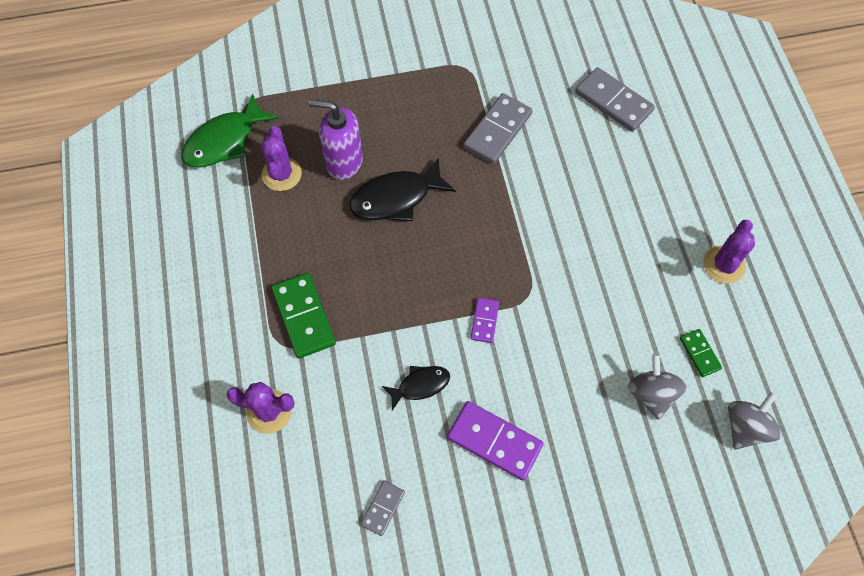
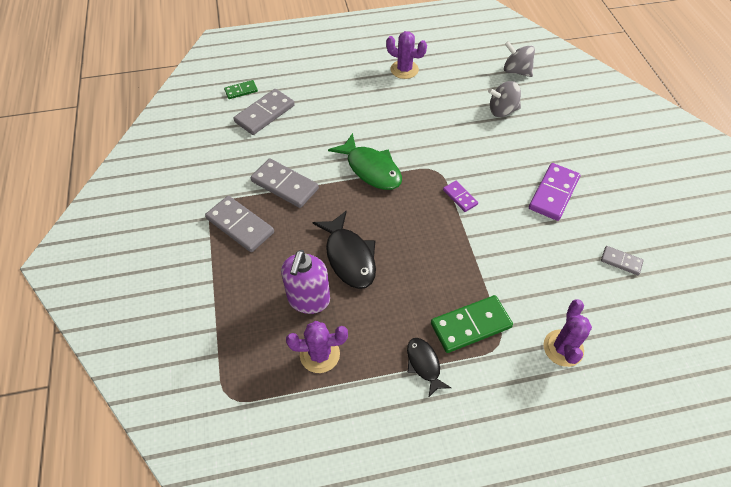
camera: 90 degrees left, 10 degrees down
(224, 141) = (275, 415): green fish -> green fish (371, 169)
(420, 385) = (519, 238): black fish -> black fish (424, 364)
(439, 93) = (240, 225): none -> grey domino
(484, 321) = (460, 197): purple domino -> purple domino turned 45 degrees clockwise
(699, 353) = (470, 86): green domino -> green domino (241, 91)

